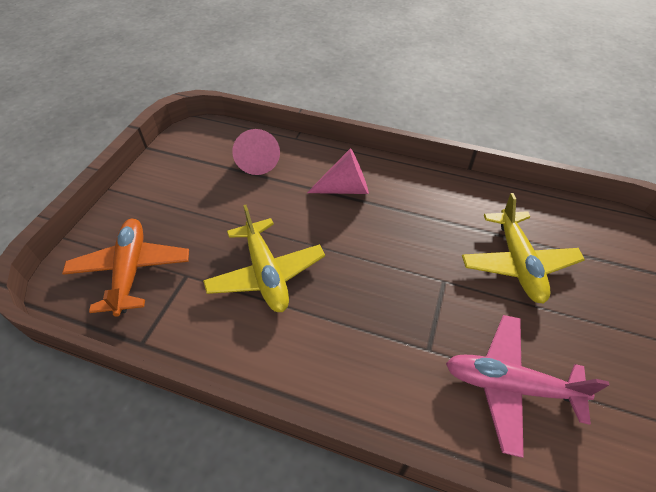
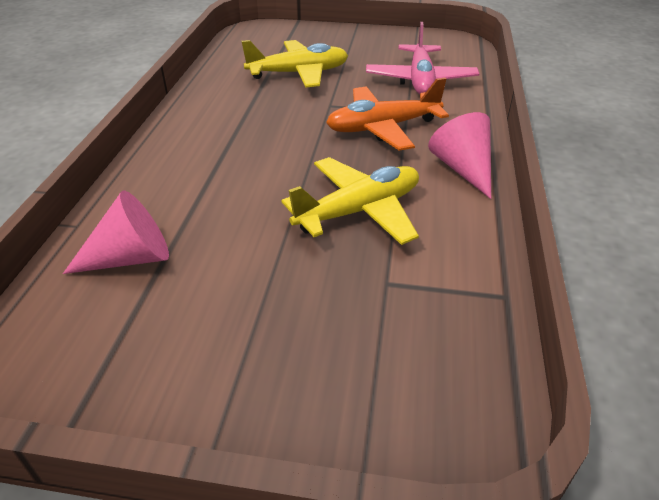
camera: 100 degrees left, 10 degrees down
(131, 270) = (401, 349): orange plane -> orange plane (383, 128)
(345, 188) = (201, 168): pink cone -> pink cone (463, 169)

